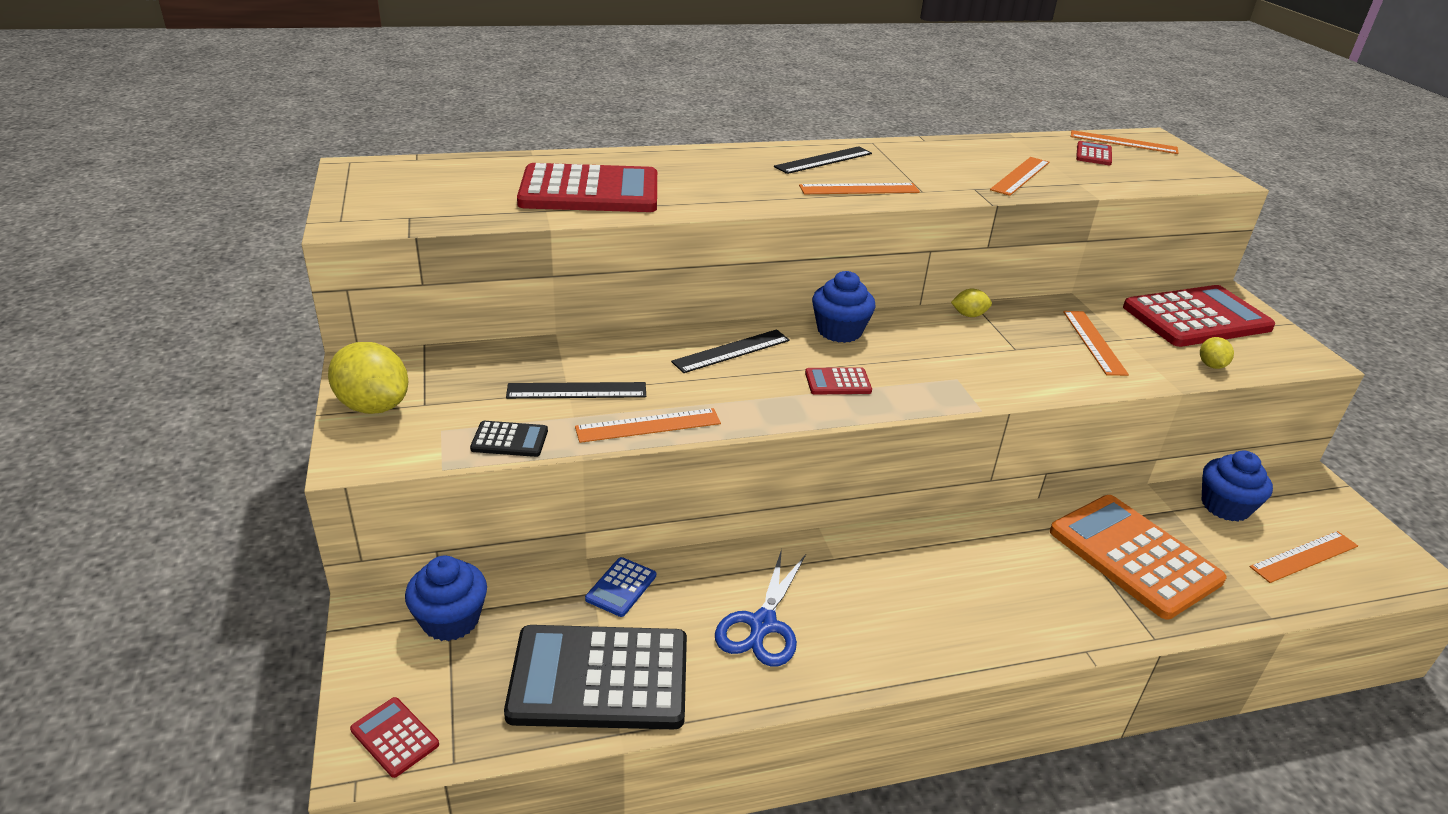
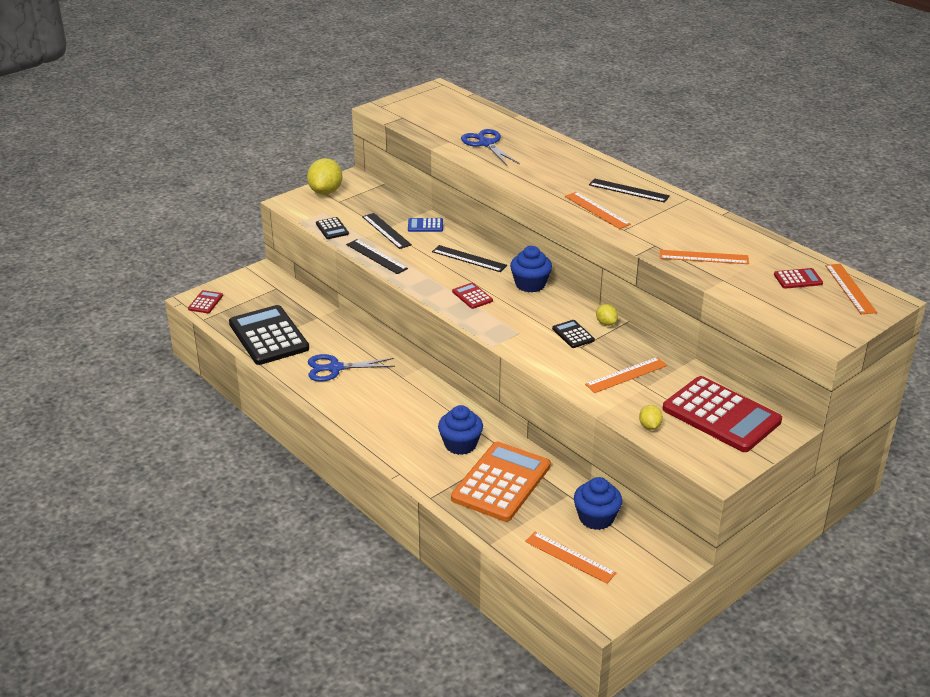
camera: 65 degrees right, 0 degrees up
(450, 620) = (272, 290): blue cupcake -> blue cupcake (460, 444)
(589, 191) = (486, 144): red calculator -> blue scissors
(621, 587) = (327, 323): blue calculator -> blue calculator (425, 225)
(648, 426) = (376, 256): orange ruler -> black ruler
(983, 344) = (573, 334): none -> black calculator
(1211, 365) = (649, 426): yellow lemon -> yellow lemon turned 75 degrees counterclockwise

